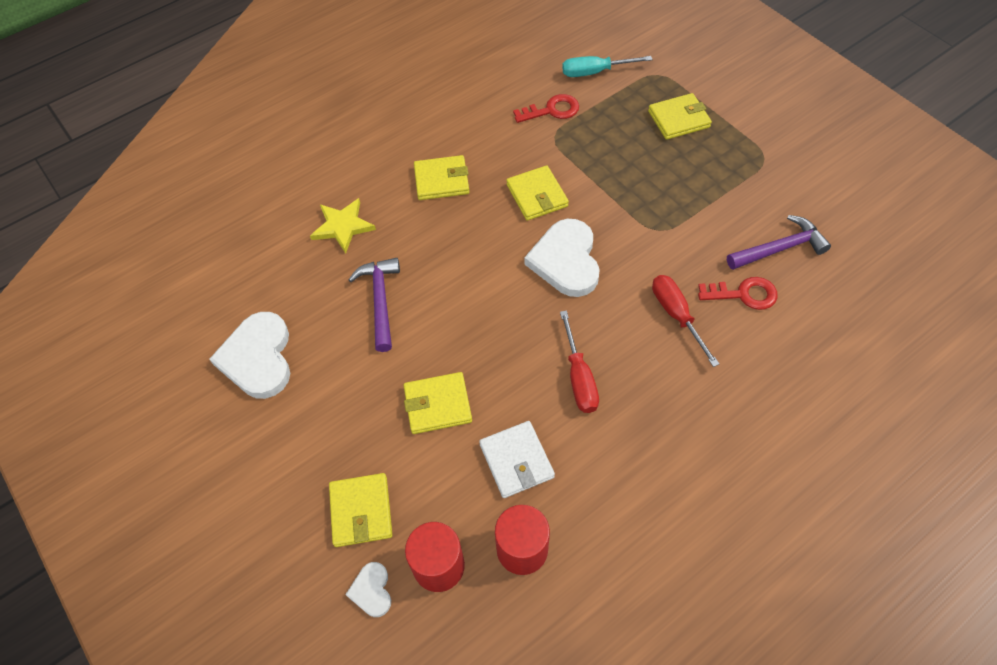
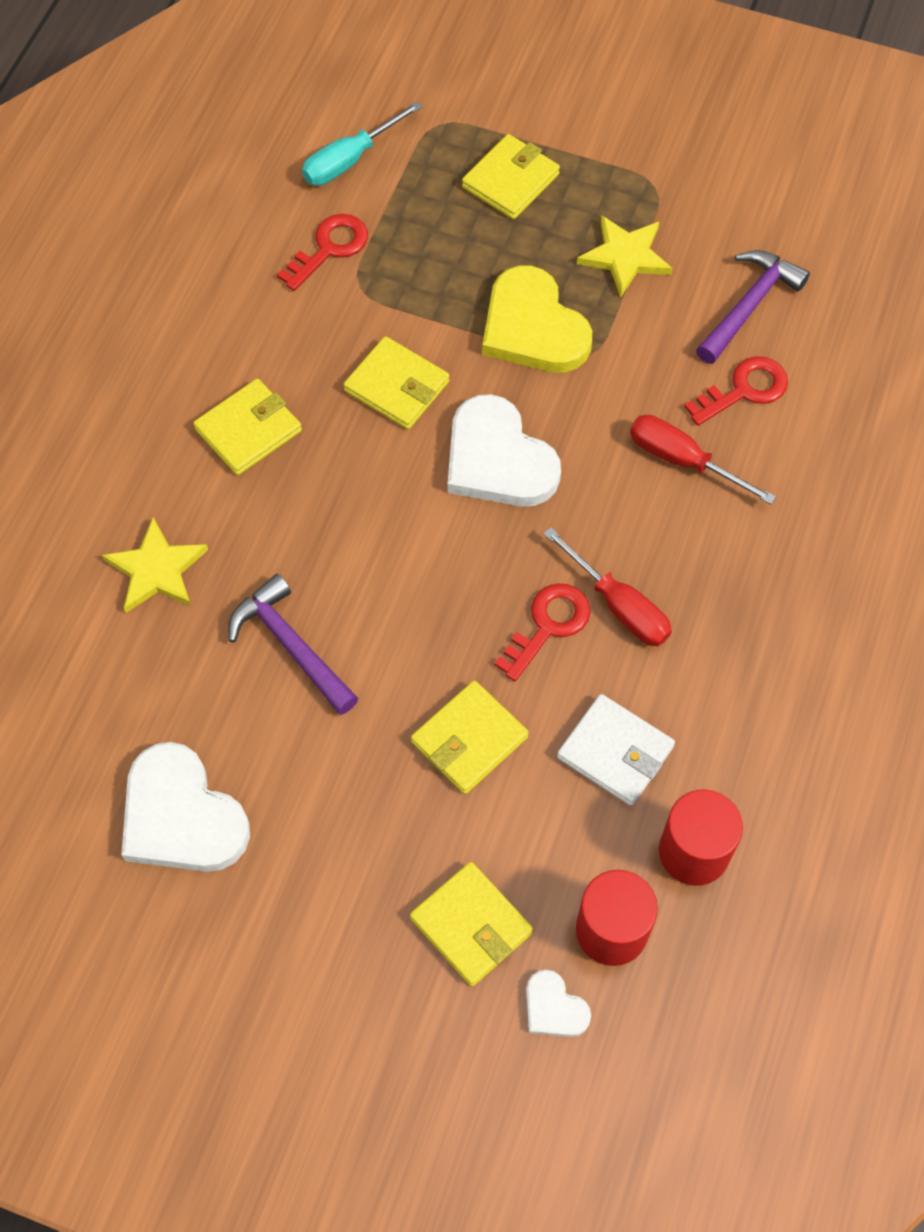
camera: 35 degrees left, 5 degrees up
(528, 366) = (548, 625): none -> red key
(637, 200) = (533, 327): none -> yellow heart
(719, 187) = (625, 257): none -> yellow star

